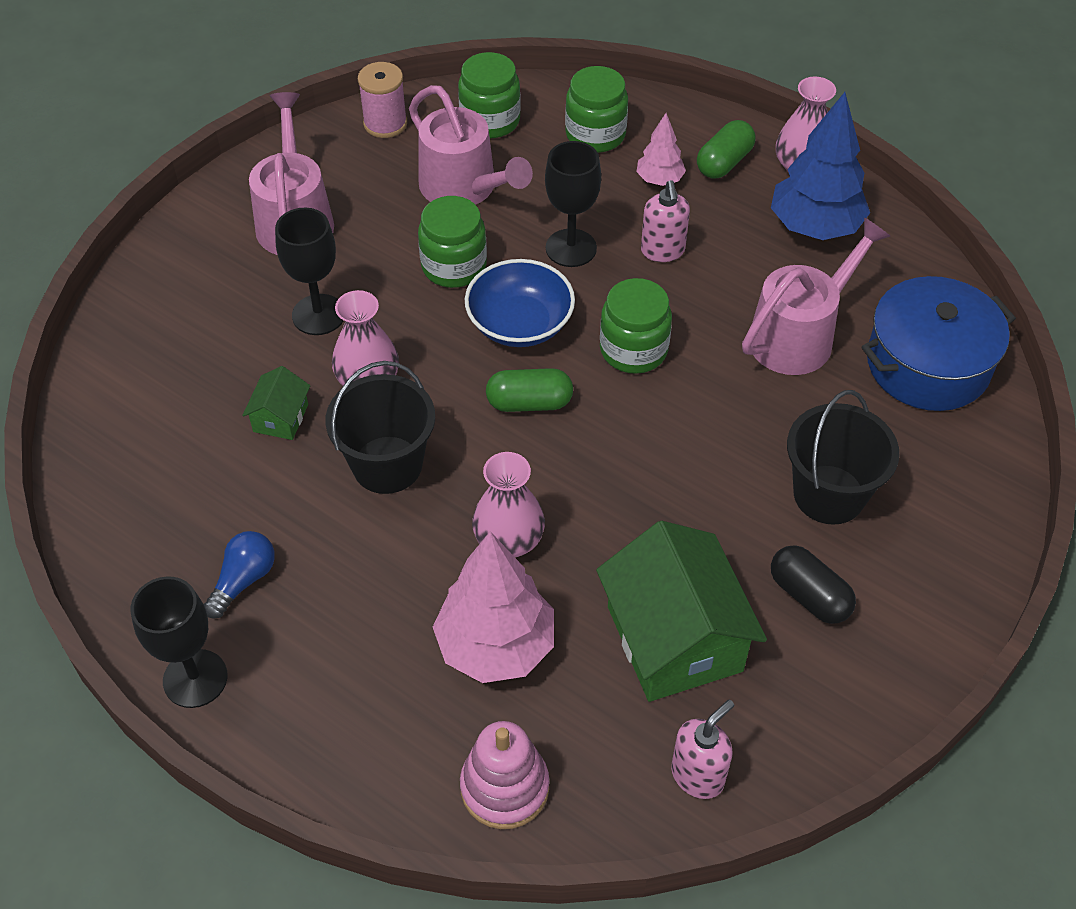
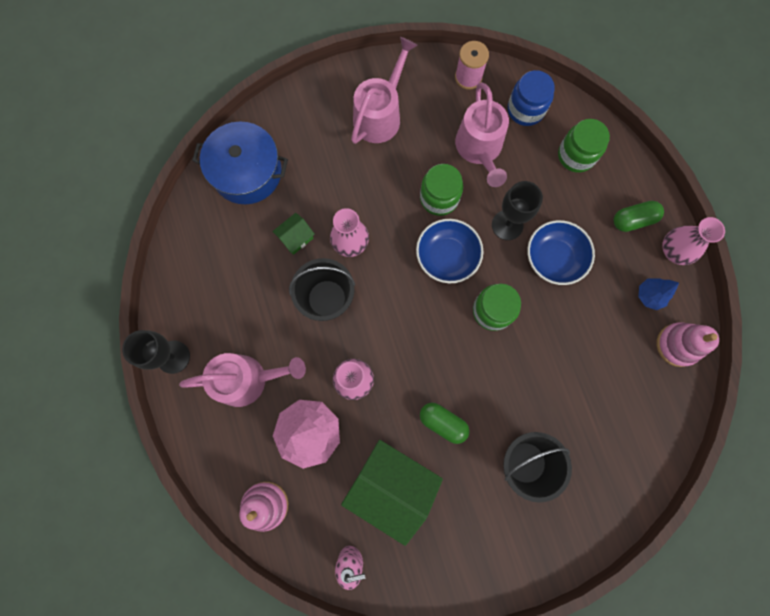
camera: 35 degrees right, 25 degrees up
(244, 580) = (224, 319): blue light bulb -> none
(318, 315) = (352, 186): black goblet -> none
(490, 121) = (525, 110): green jar -> blue jar
(529, 402) = (418, 308): green capsule -> green capsule (443, 422)
(659, 180) = (588, 209): pink tree -> none
(662, 251) = (554, 258): pink soap dispenser -> blue bowl
(674, 638) = (391, 486): green house -> green house turned 75 degrees counterclockwise
(798, 335) = (584, 359): pink watering can -> pink watering can (247, 379)
(809, 595) = (471, 509): black capsule -> none
(814, 226) = (649, 296): blue tree -> blue tree, size x0.52
(895, 258) = (677, 345): none -> pink stacking toy
(927, 364) = (639, 423): blue pot -> blue pot (247, 172)

